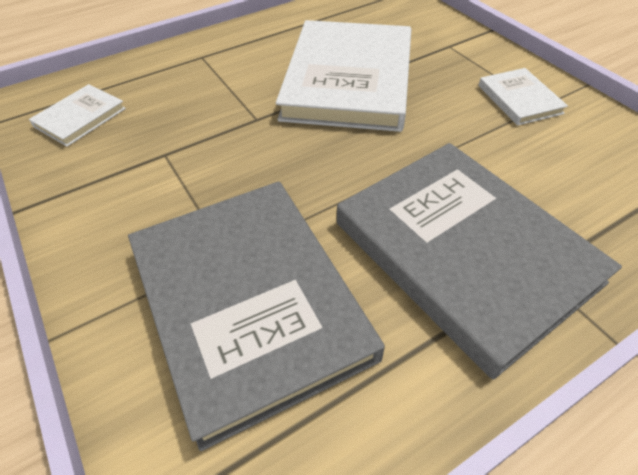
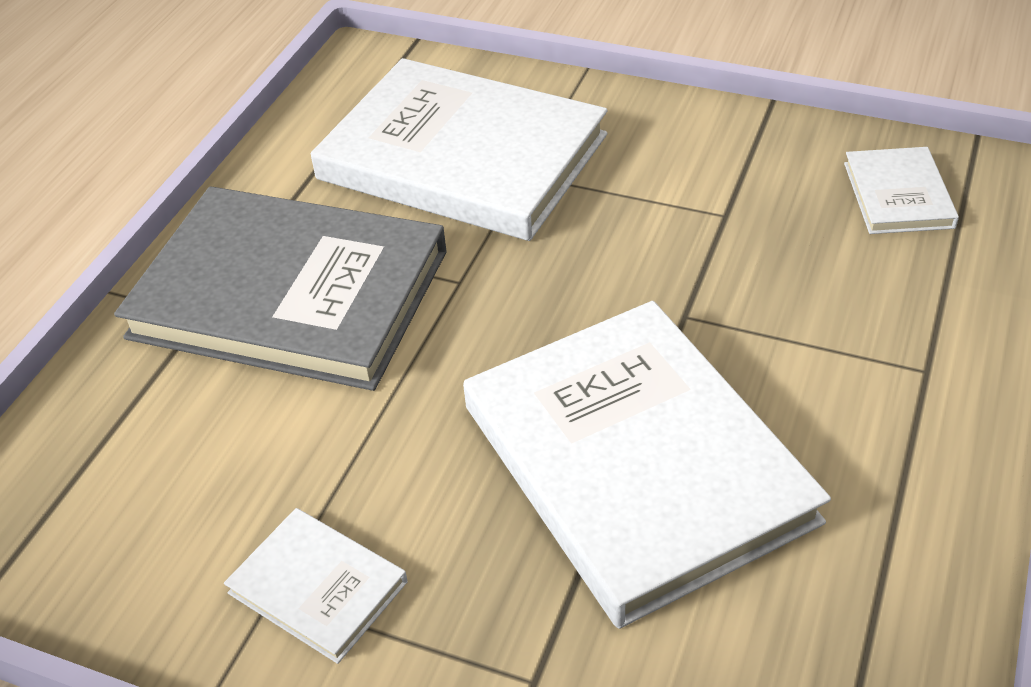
camera: 145 degrees right, 5 degrees down
(249, 302) = (462, 157): grey book -> white book

